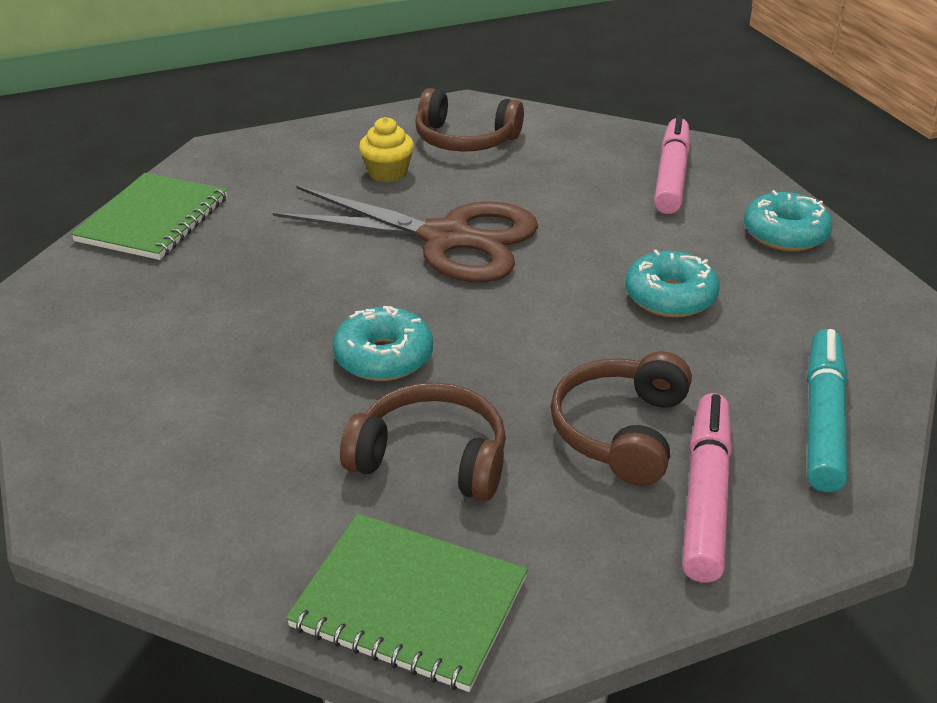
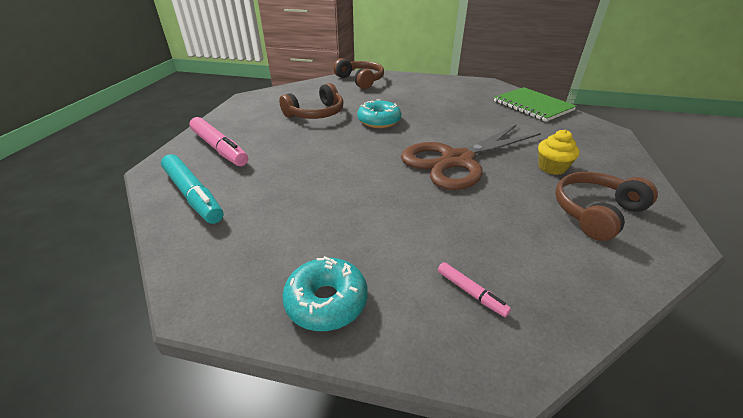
camera: 125 degrees right, 0 degrees up
(409, 603) = (272, 97): green notebook -> none
(621, 431) = (271, 147): brown headphones -> brown headphones (360, 80)
(670, 297) = (328, 202): turquoise donut -> none
(671, 176) = (471, 292): pink marker -> pink marker, size x0.48

